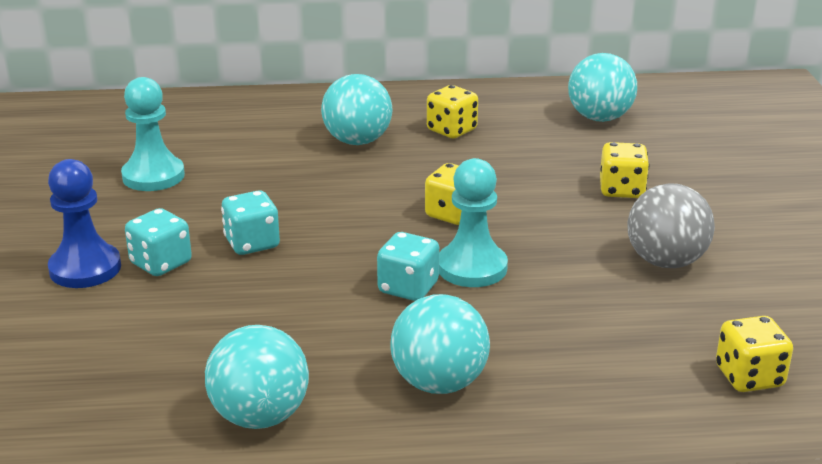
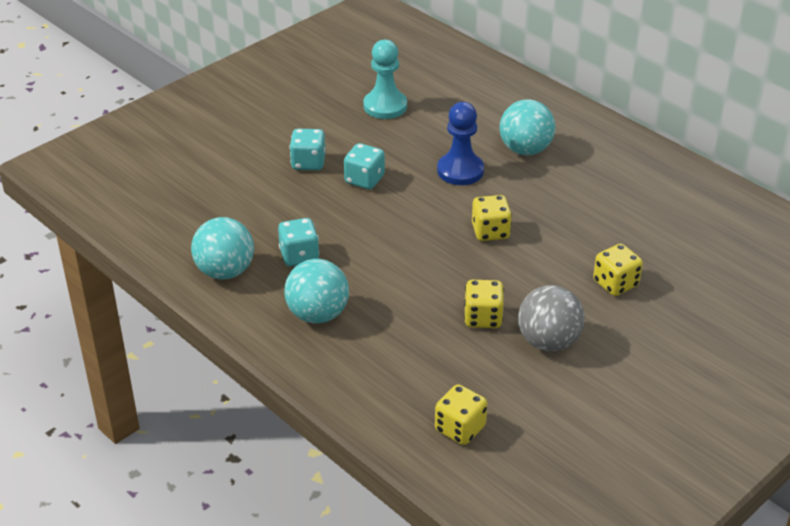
camera: 50 degrees right, 10 degrees up
(85, 268) = (274, 143): blue pawn -> blue pawn (460, 171)
(408, 288) = (391, 257): turquoise dice -> turquoise dice (299, 256)
(451, 130) = (593, 177): yellow dice -> yellow dice (483, 318)
(472, 268) = (441, 269): turquoise pawn -> none
(599, 118) = (706, 228): turquoise ball -> none

